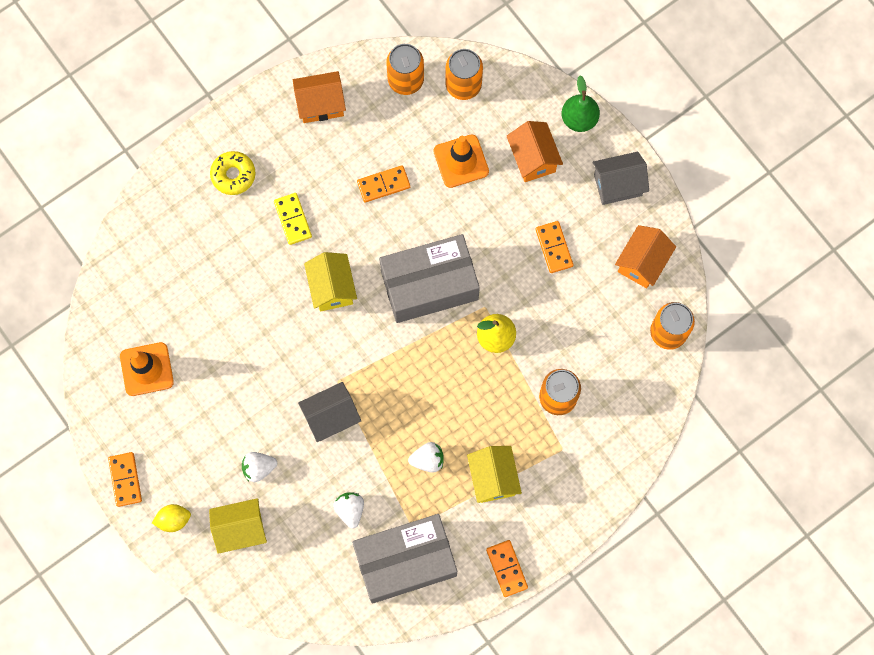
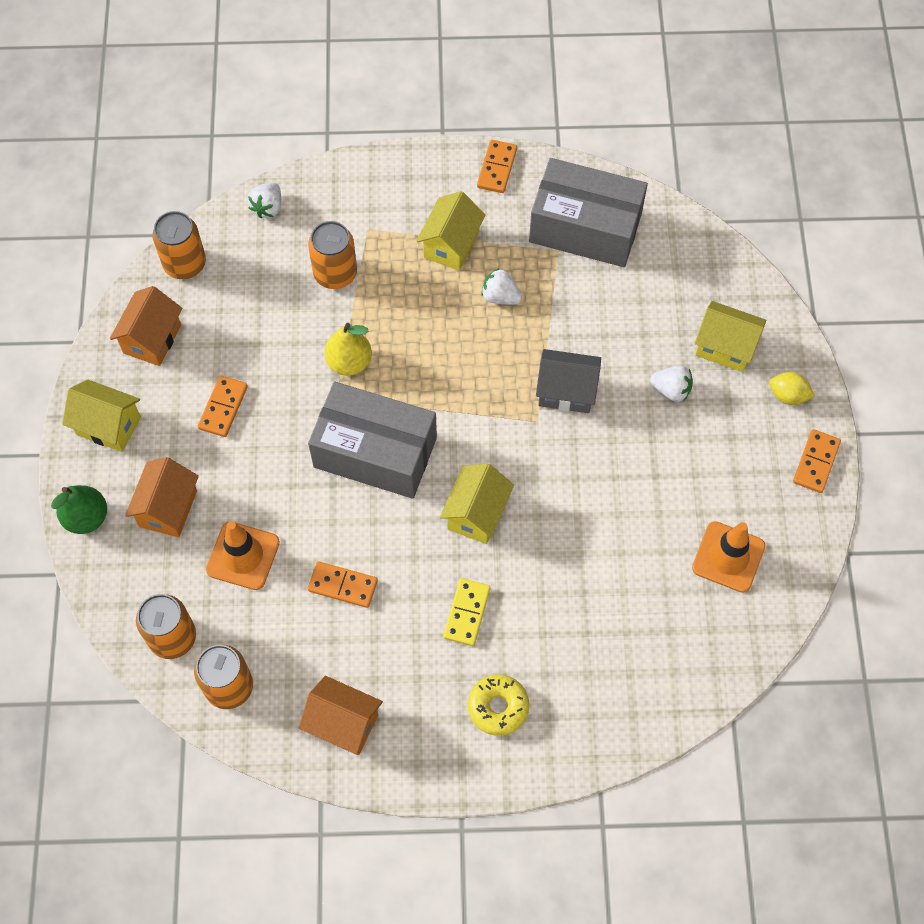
camera: 145 degrees left, 10 degrees down
(350, 510) = (606, 300): white strawberry -> white strawberry (268, 207)
(617, 185) = (108, 426): grey house -> yellow house
(642, 263) = (152, 339): orange house -> orange house turned 45 degrees counterclockwise

